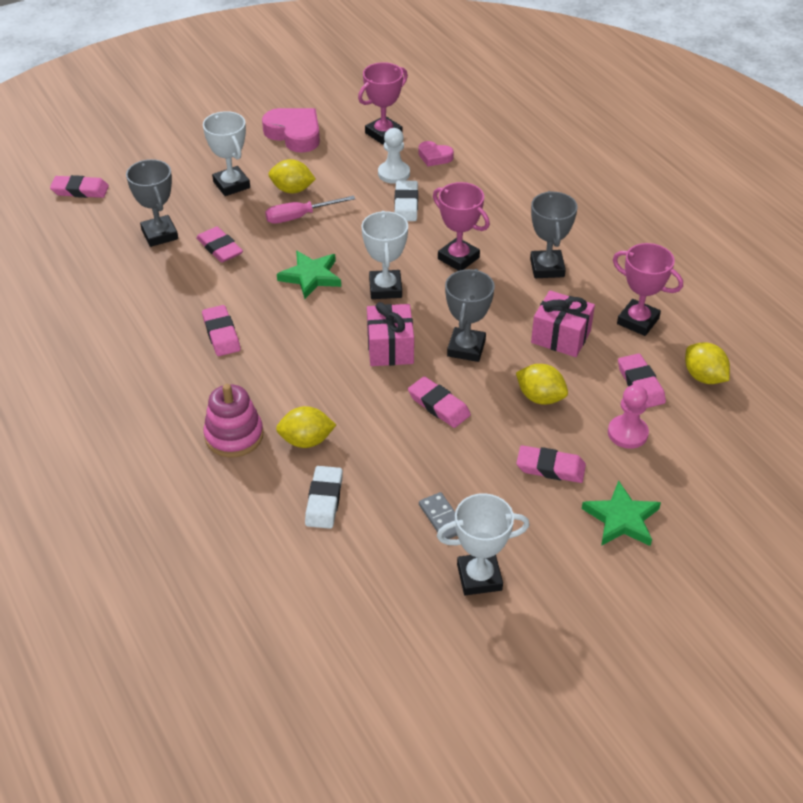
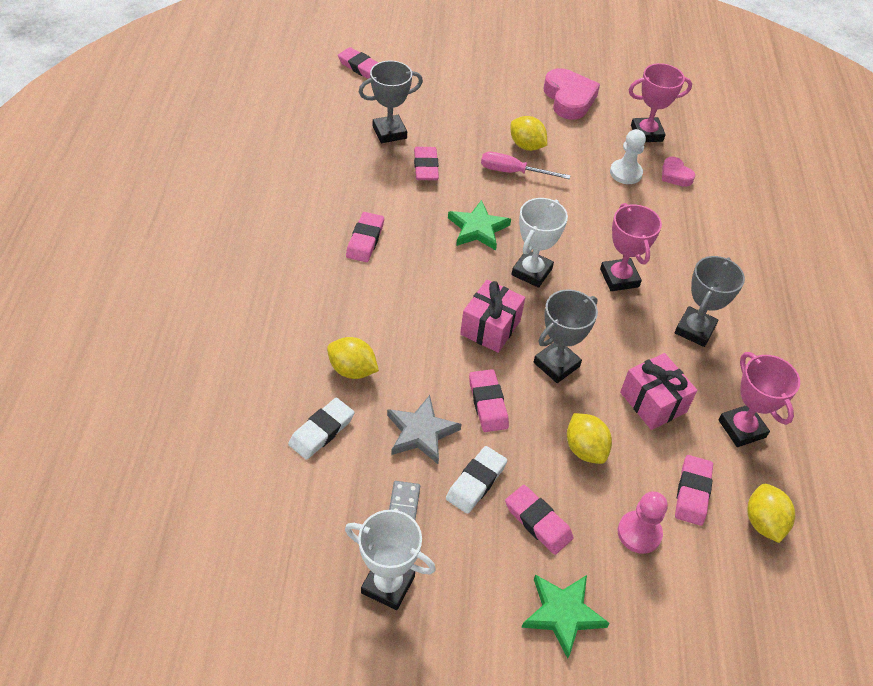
camera: 30 degrees right, 5 degrees up
(160, 234) = (389, 132): grey trophy -> grey trophy turned 60 degrees clockwise
(231, 185) = (480, 118): white trophy -> none
(234, 436) = (301, 332): pink stacking toy -> none
(405, 456) = (421, 432): none -> grey star
(406, 204) = (613, 206): white eraser -> white eraser (476, 482)

